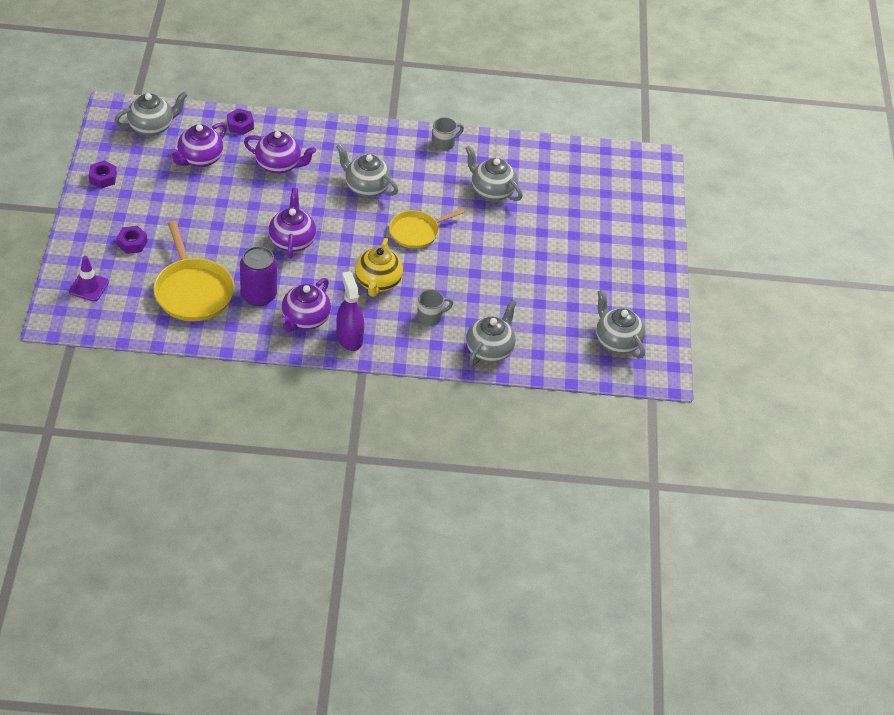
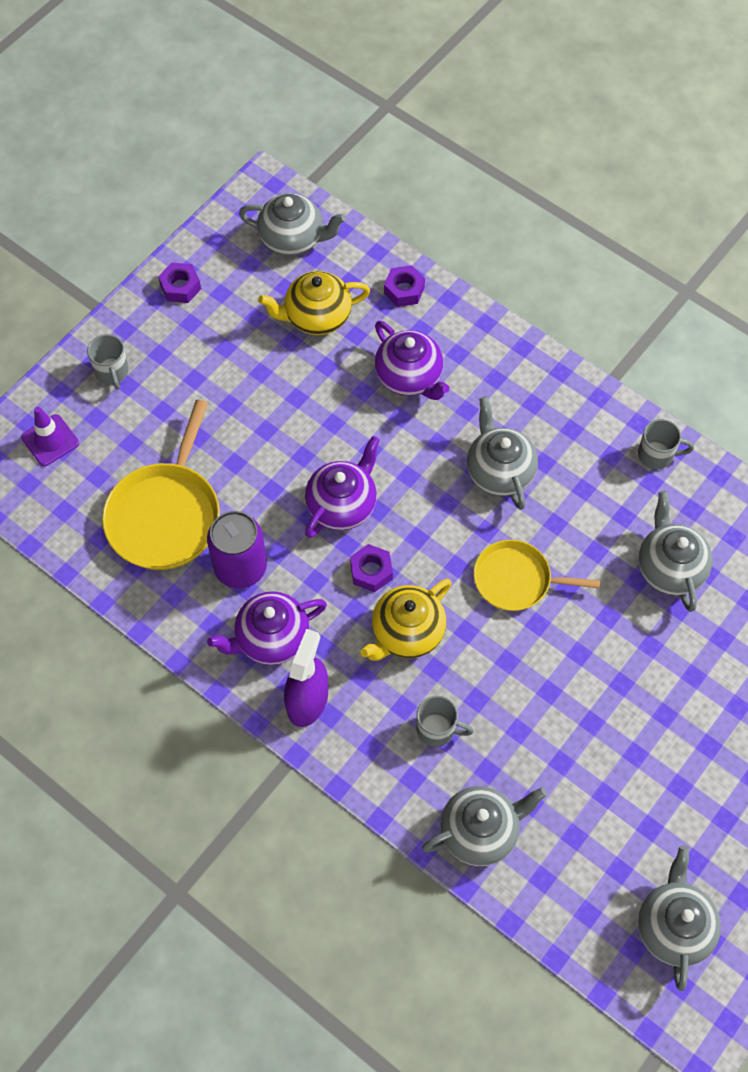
camera: 40 degrees right, 15 degrees up
(97, 237) = (112, 372): none -> grey mug
(132, 243) = (146, 403): purple nut -> purple nut (371, 571)
(199, 159) = (316, 317): purple teapot -> yellow teapot

